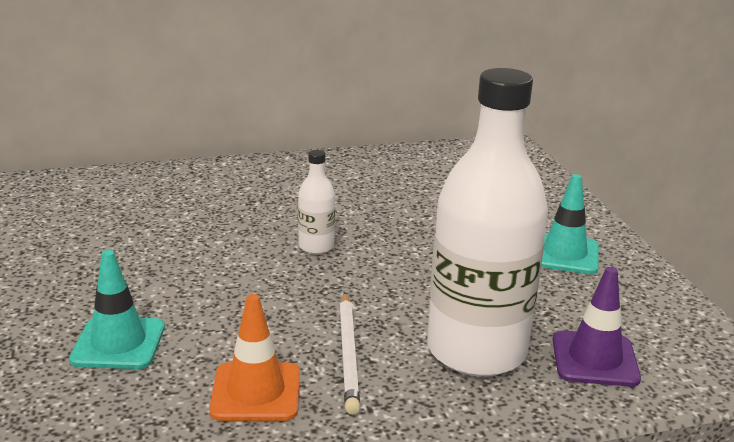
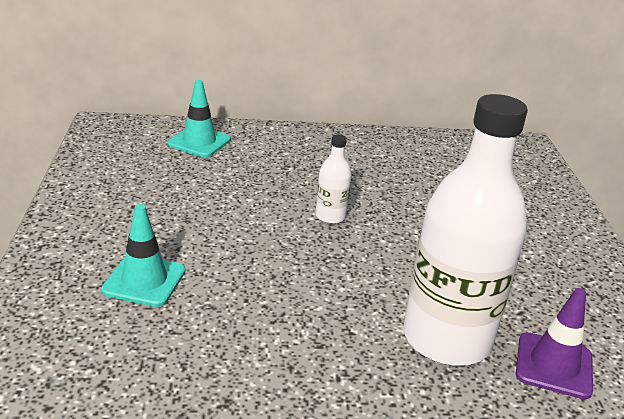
camera: 10 degrees right, 5 degrees up
(256, 392) = (245, 345): orange traffic cone -> none
(349, 353) = (333, 322): white pencil -> none
(564, 254) = (551, 257): turquoise traffic cone -> turquoise traffic cone (199, 142)

